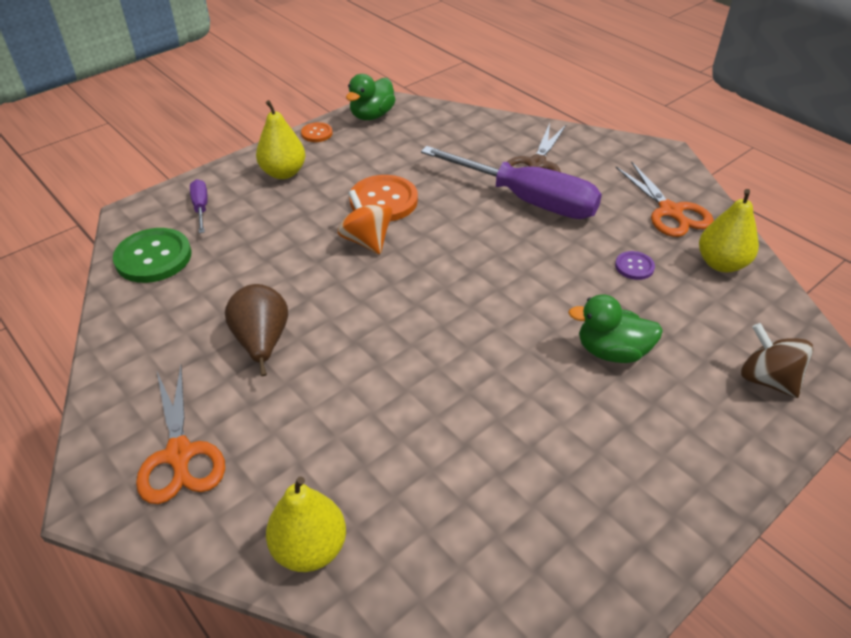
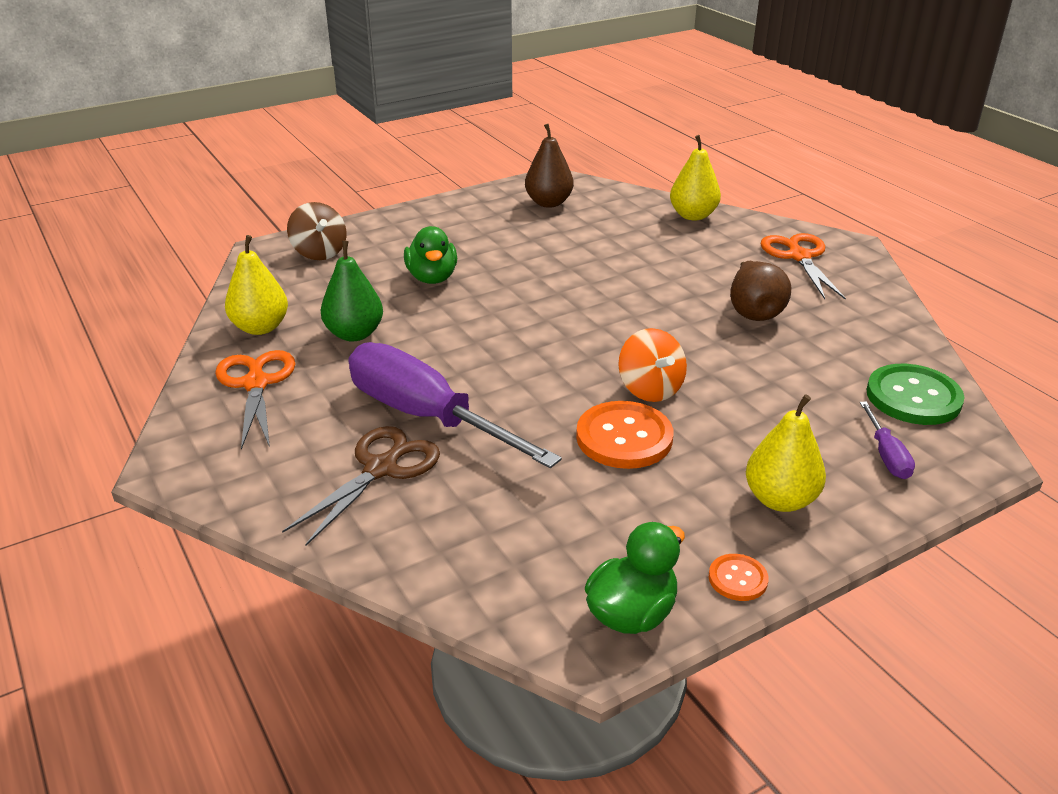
camera: 170 degrees left, 10 degrees down
(538, 555) = (549, 203): none -> brown pear
(611, 351) = (432, 278): green duck -> green duck turned 60 degrees clockwise
(634, 266) = (354, 334): purple button -> green pear

